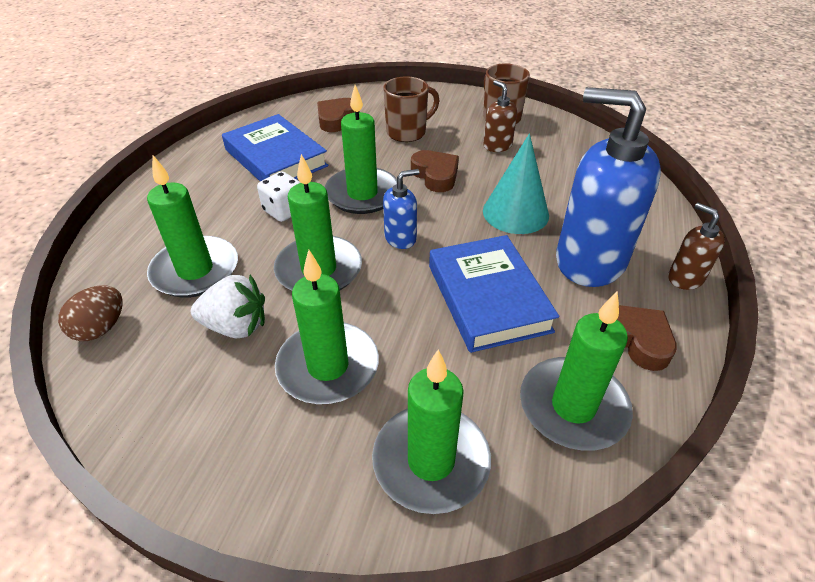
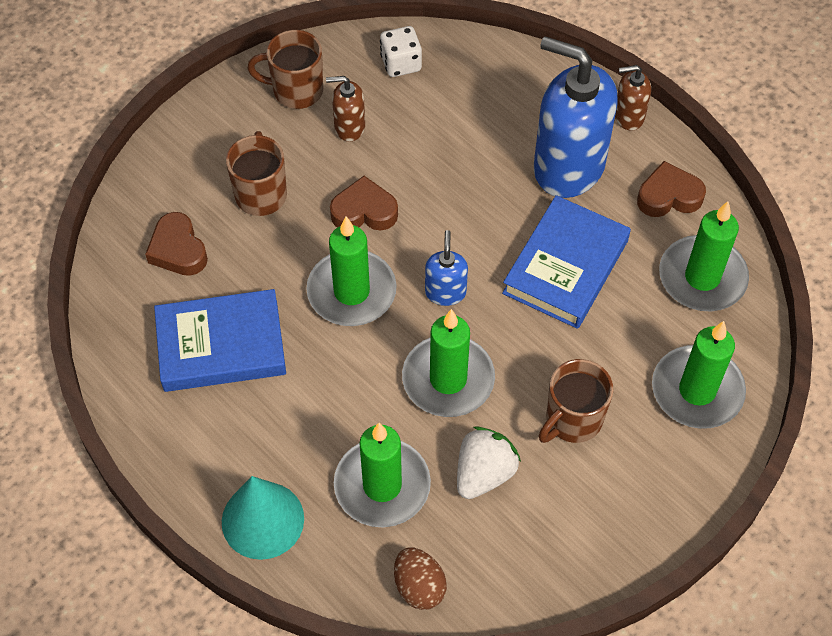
camera: 60 degrees left, 15 degrees up
(284, 210) = (333, 374): white dice -> white dice (401, 63)
(328, 366) = (572, 419): green candle -> brown mug
(488, 298) = (565, 267): blue book -> blue book turned 75 degrees counterclockwise
(515, 213) = (470, 179): turquoise cone -> turquoise cone (262, 520)
(589, 260) = (568, 166): blue soap dispenser -> blue soap dispenser turned 60 degrees clockwise

